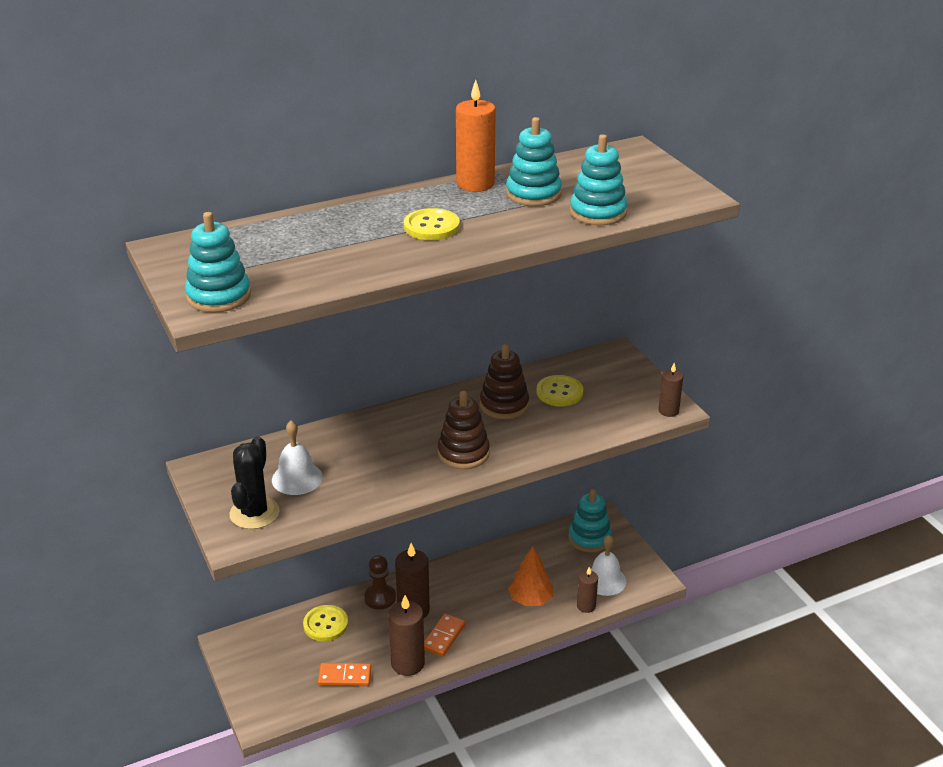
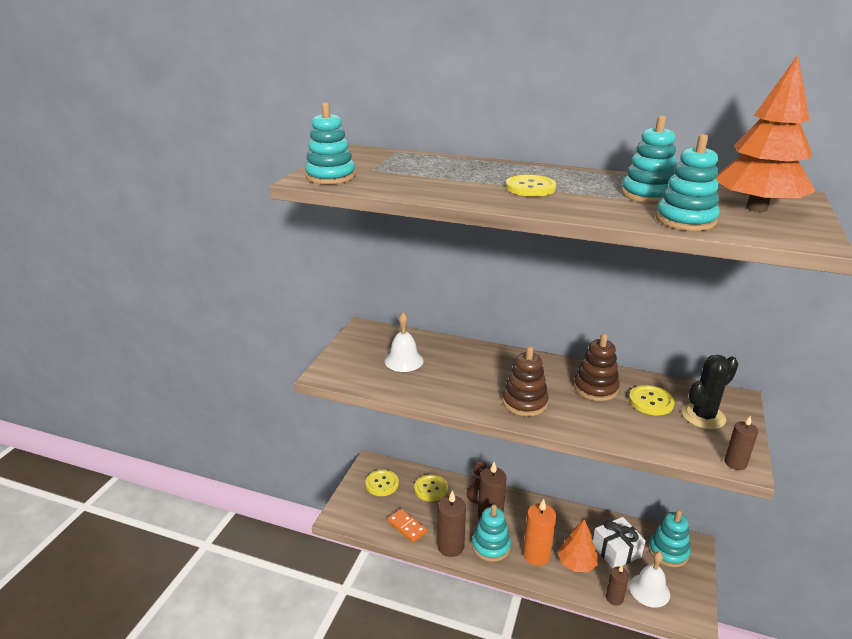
camera: 45 degrees right, 5 degrees down
(254, 513) = (355, 366): black cactus -> black cactus (703, 416)
(267, 654) = (382, 484): none -> yellow button
(444, 637) = (491, 546): orange domino -> turquoise stacking toy
(475, 184) = (610, 177): orange candle -> orange candle (536, 555)
(550, 565) = (616, 550): none -> white gift
(625, 176) = (756, 208): none -> orange tree

